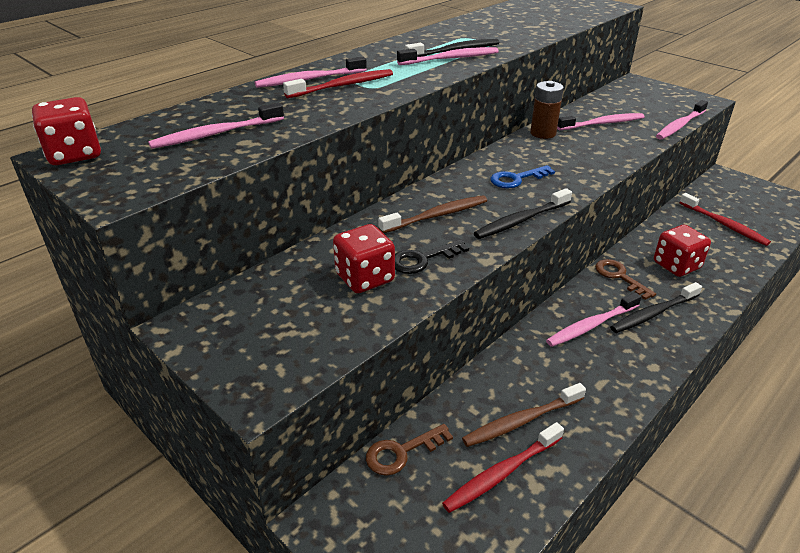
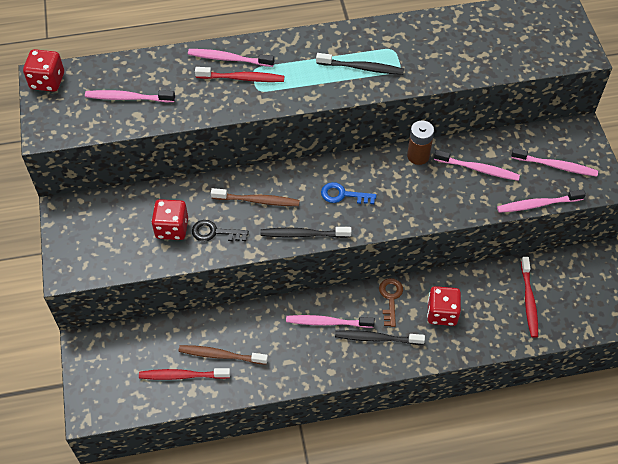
camera: 35 degrees right, 20 degrees up
(402, 452) = (146, 333): brown key -> none
(451, 59) = (347, 77): pink toothbrush -> pink toothbrush (556, 166)

